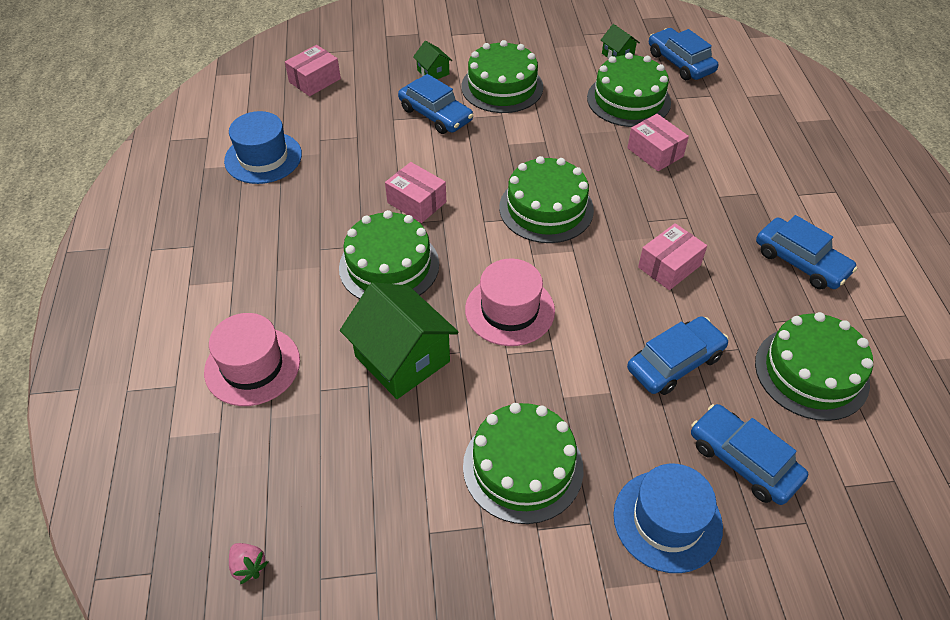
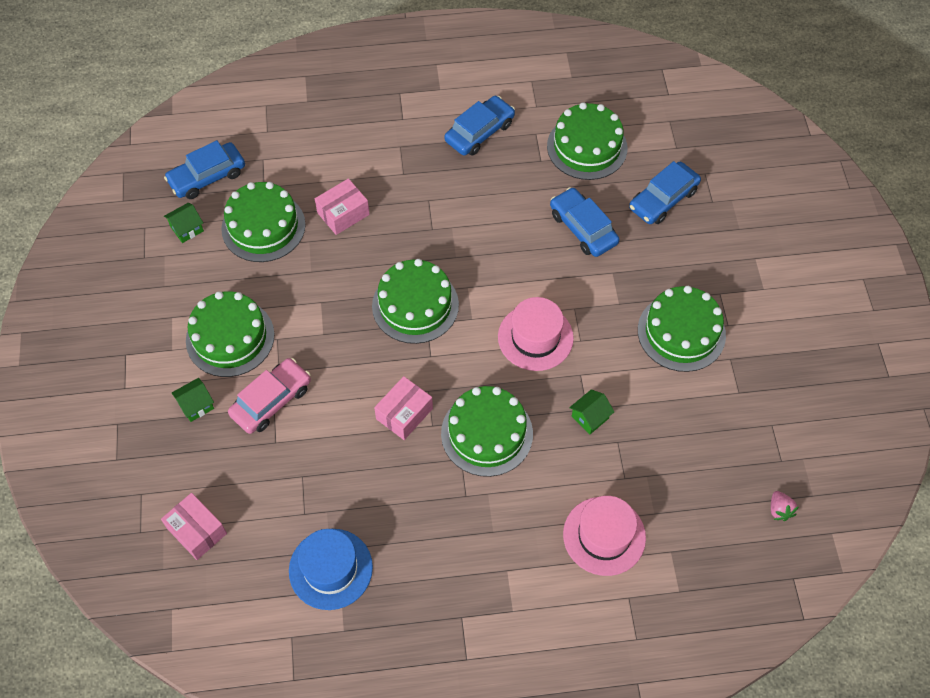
camera: 90 degrees left, 10 degrees up
(248, 566) = (779, 510): pink strawberry -> pink strawberry turned 120 degrees clockwise
(402, 359) = (590, 417): green house -> green house, size x0.47
(435, 114) = (271, 400): blue car -> pink car
(667, 520) = (712, 249): blue hat -> none
(669, 266) = (485, 220): pink box -> none

